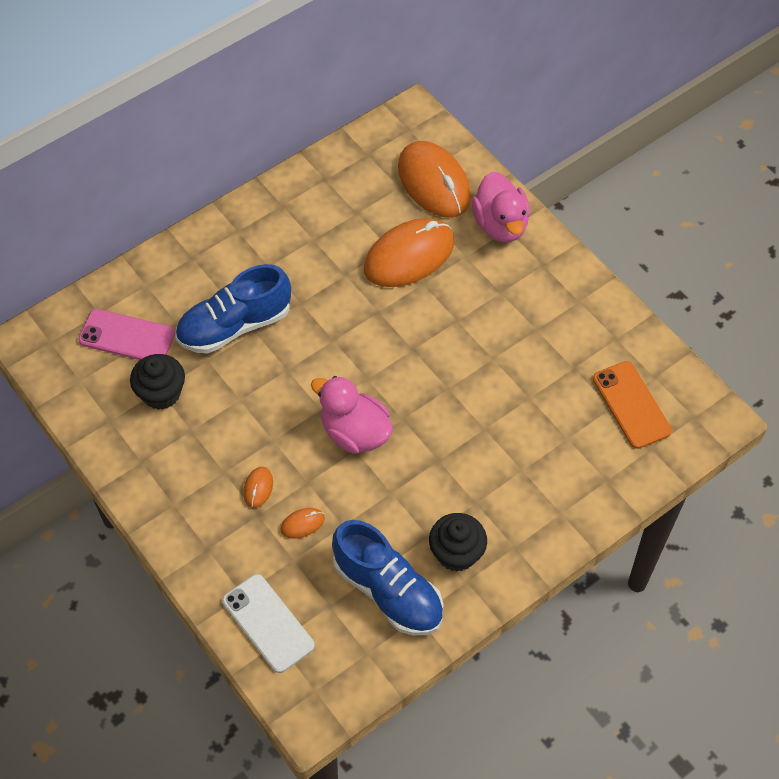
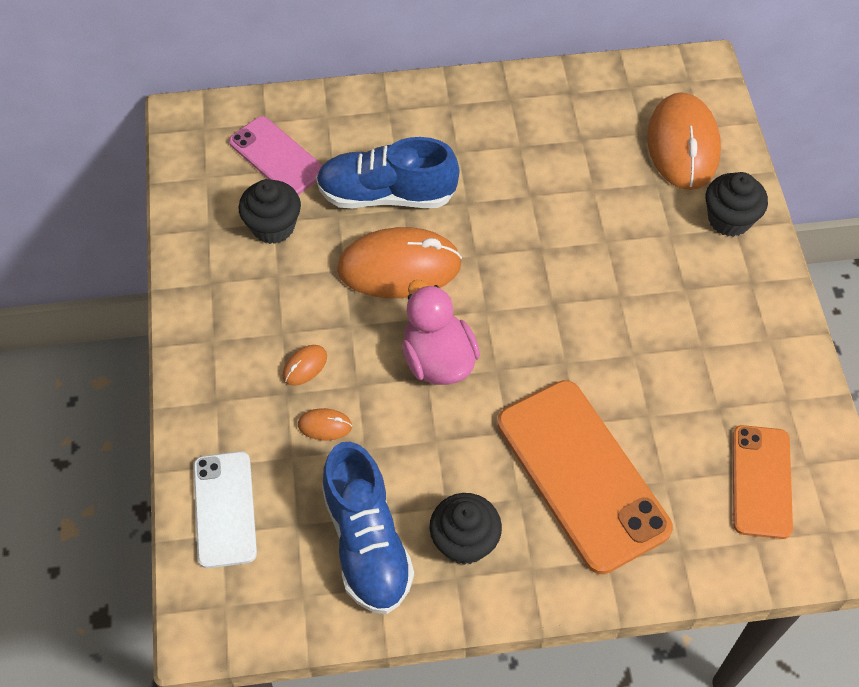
camera: 30 degrees right, 0 degrees up
(409, 256) = (609, 207): orange mouse -> orange mouse (399, 267)
(500, 225) = (729, 219): pink duck -> black cupcake
(509, 463) = (582, 475): none -> orange phone

